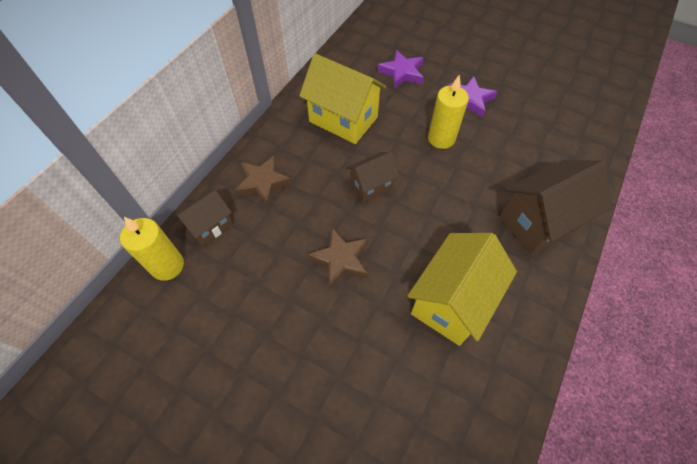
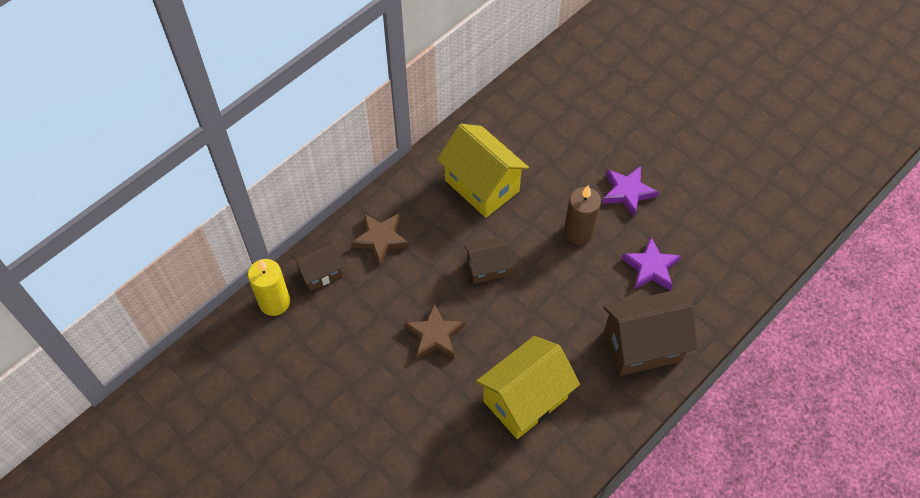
camera: 15 degrees right, 0 degrees up
(402, 73) = (565, 141): purple star -> purple star (651, 267)
(441, 138) = (578, 232): yellow candle -> brown candle

